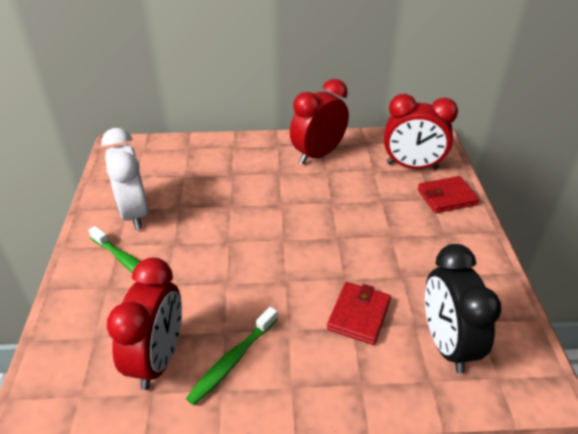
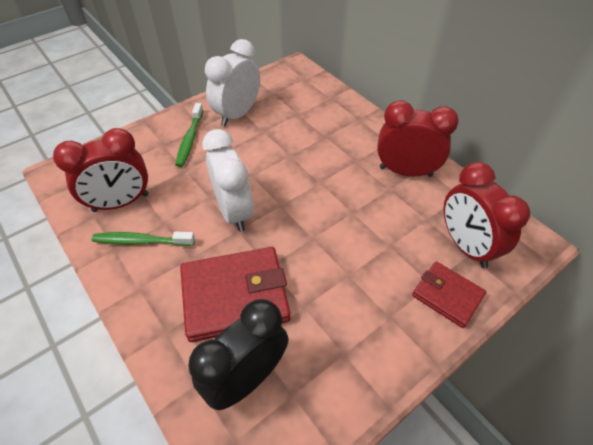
camera: 55 degrees right, 10 degrees up
(261, 273) = (234, 211): none -> white clock
(359, 315) = (235, 296): red wallet -> red wallet, size x1.73

